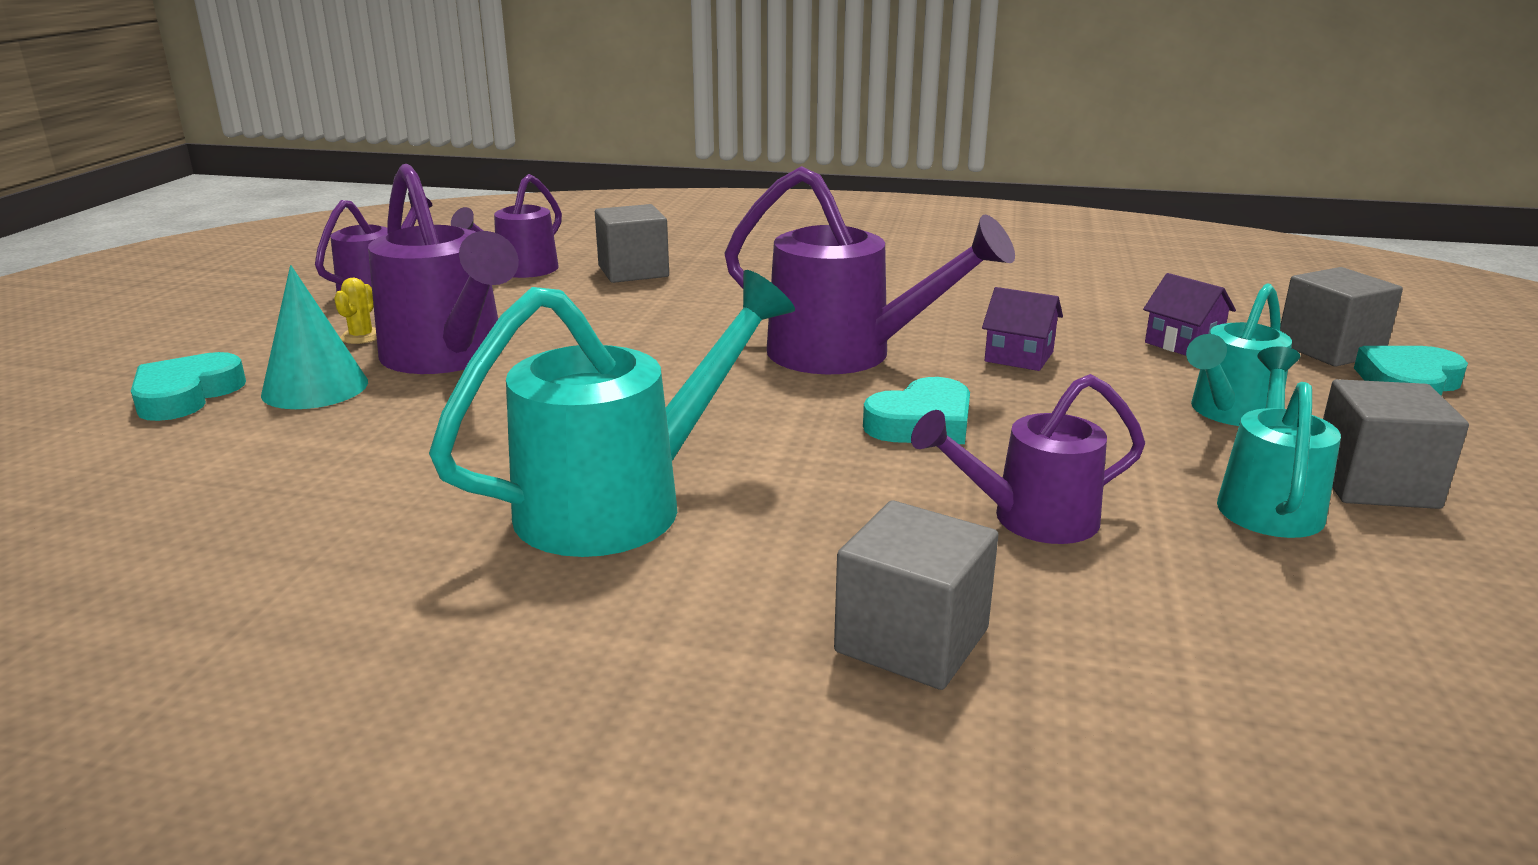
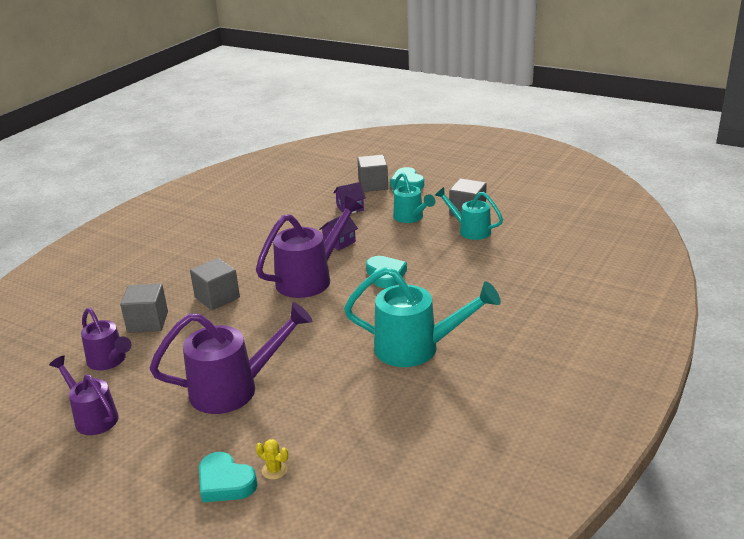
camera: 70 degrees left, 5 degrees up
(315, 388) = (246, 434): turquoise cone -> none
(361, 337) = (179, 421): yellow cactus -> yellow cactus (274, 470)
(620, 503) = (416, 348): turquoise watering can -> turquoise watering can turned 120 degrees clockwise
(912, 640) = (520, 305): grey cube -> grey cube (217, 297)
(1031, 519) = (463, 270): purple watering can -> none

